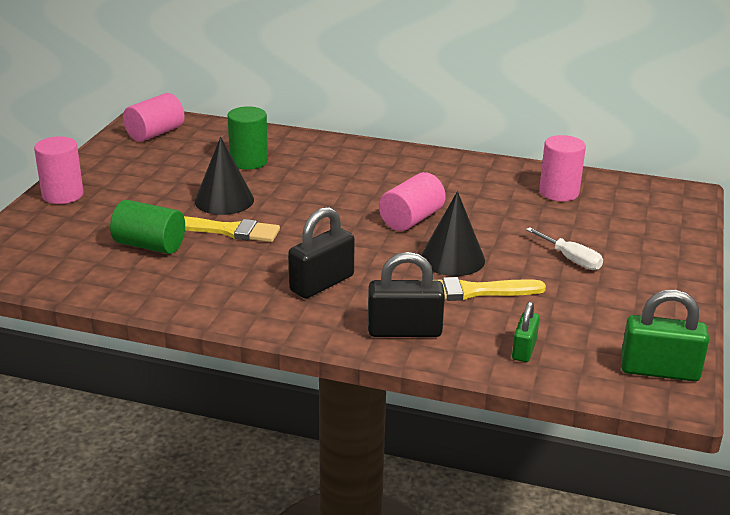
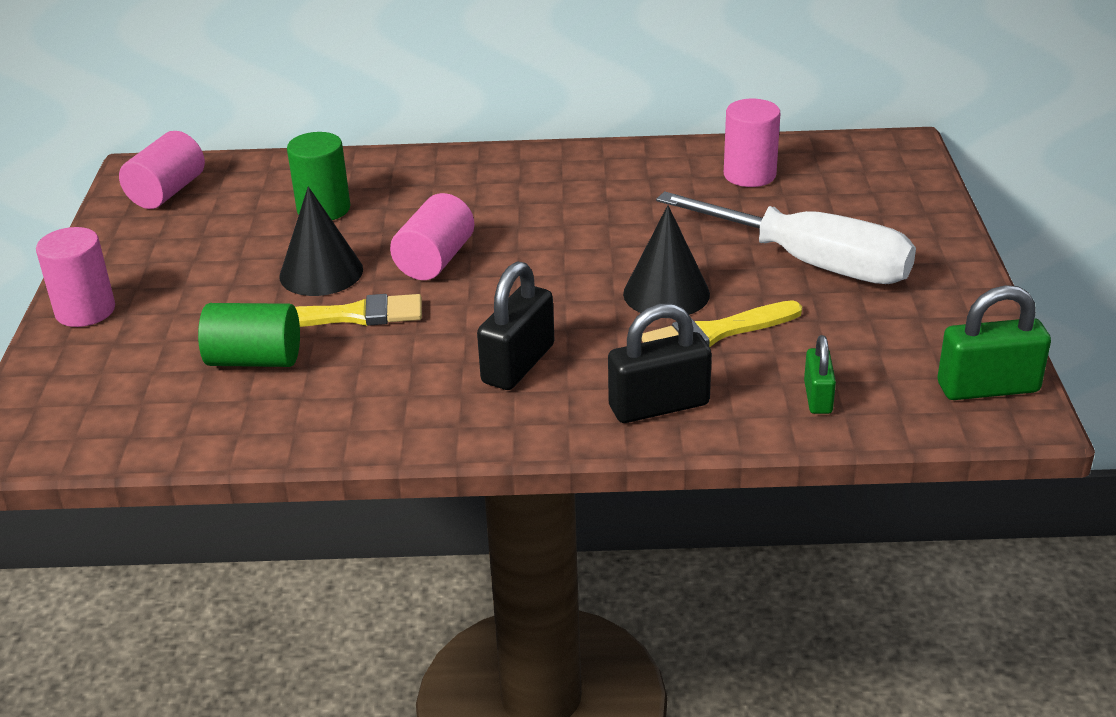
camera: 15 degrees left, 5 degrees up
(411, 219) = (585, 249): pink cylinder -> pink cylinder (435, 260)
(571, 259) = (811, 263): white screwdriver -> white screwdriver, size x2.25

